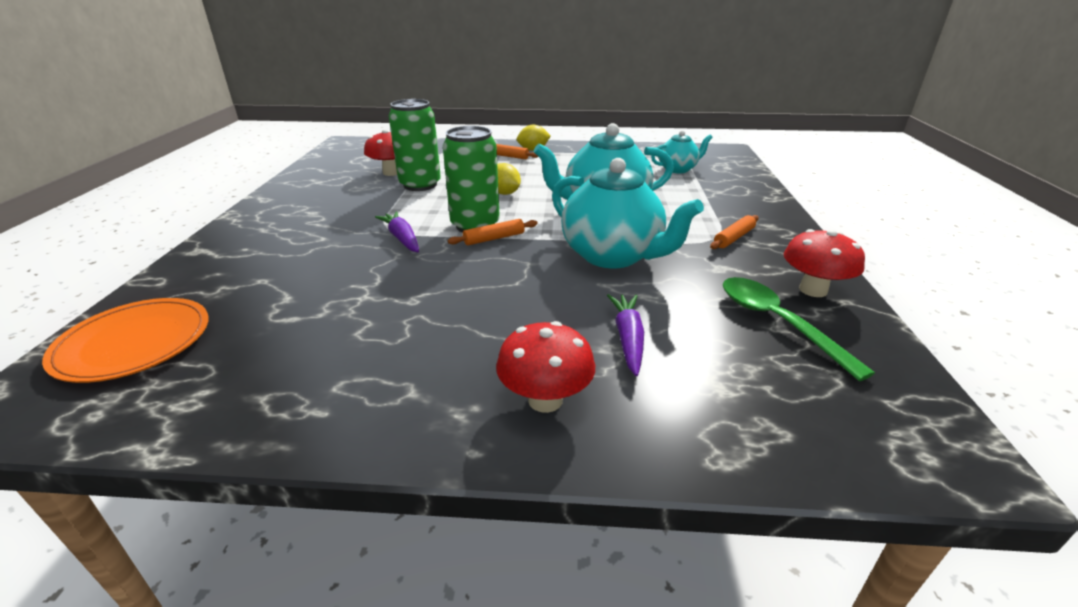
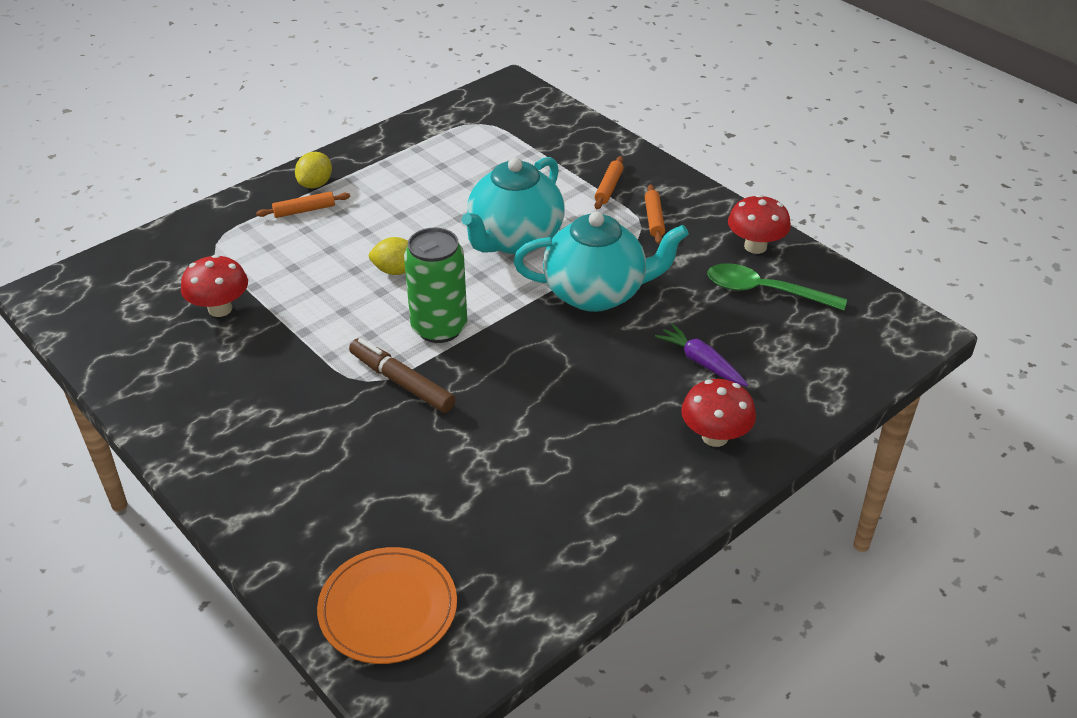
camera: 45 degrees left, 10 degrees up
(402, 238) = (402, 383): purple carrot -> brown marker
(420, 185) = (289, 308): green can -> none
(494, 238) = (480, 332): orange rolling pin -> orange rolling pin (608, 188)
(678, 169) = (505, 144): turquoise teapot -> none

